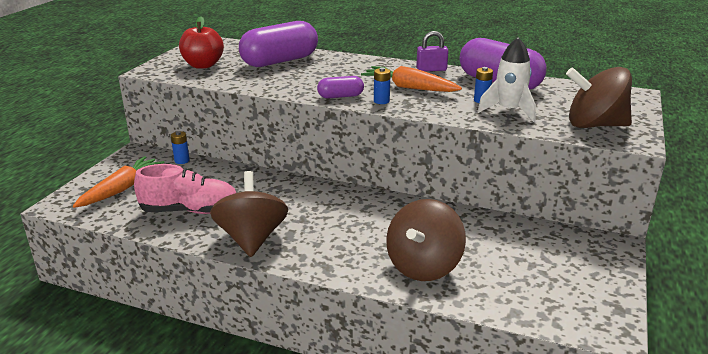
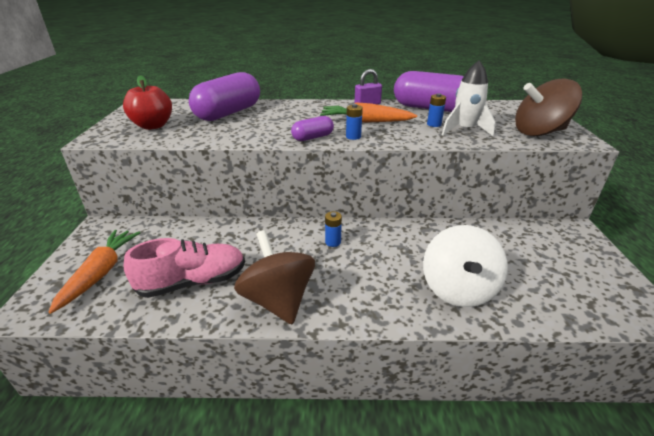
camera: 20 degrees left, 5 degrees up
(182, 160) = (155, 226): blue battery -> blue battery (333, 242)
(423, 266) = (458, 289): brown spinning top -> white spinning top

